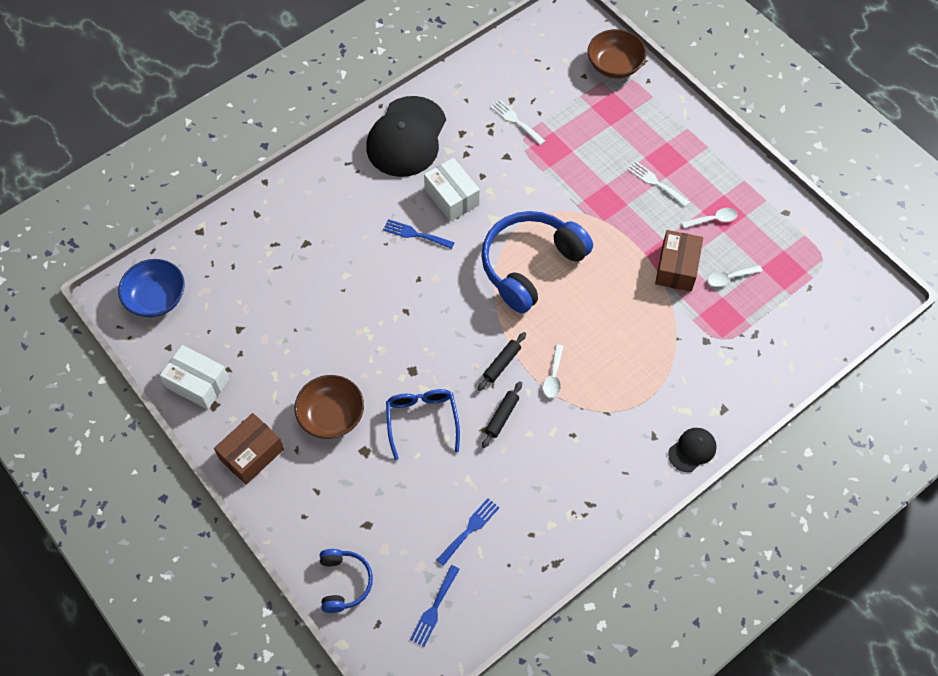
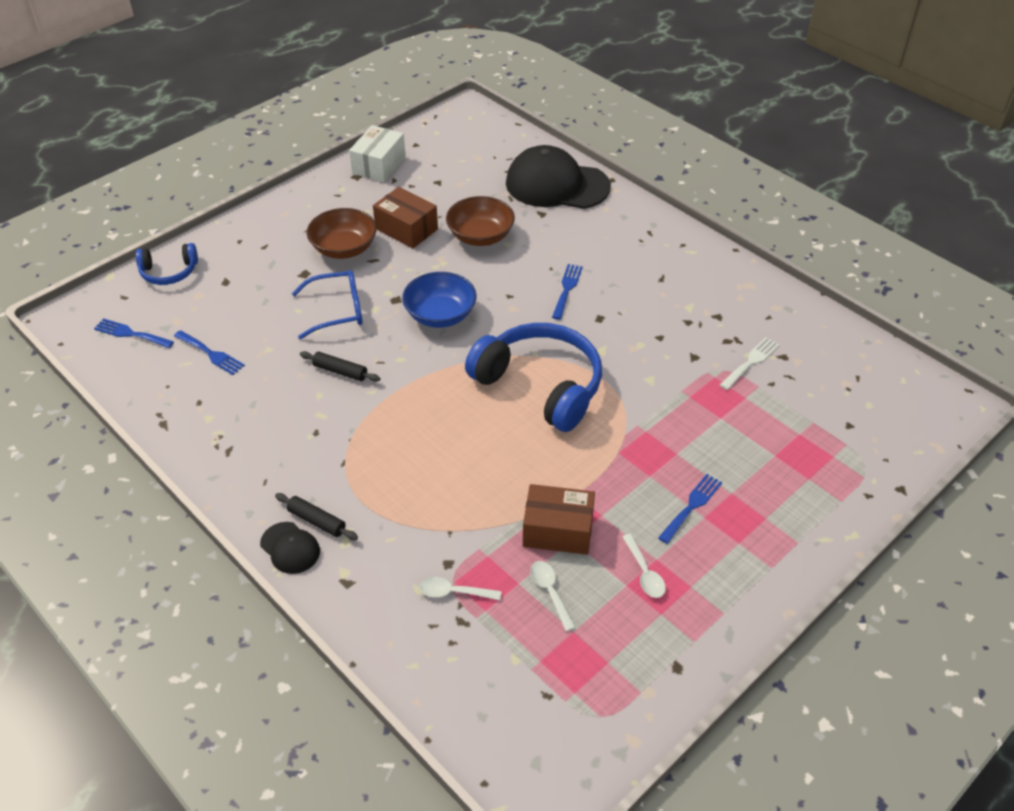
camera: 85 degrees right, 15 degrees down
(156, 298) = (467, 132): blue bowl -> blue bowl (440, 315)
(252, 454) = (305, 203): brown box -> brown box (406, 229)
(406, 137) = (697, 272): black cap -> black cap (556, 185)
(452, 197) = (623, 314): white box -> none
(502, 363) = (406, 368): black rolling pin -> black rolling pin (317, 521)
(553, 376) = (391, 412): white spoon -> white spoon (454, 592)
(614, 65) = (880, 457): brown bowl -> brown bowl (480, 236)
(655, 183) = (692, 506): white fork -> blue fork

